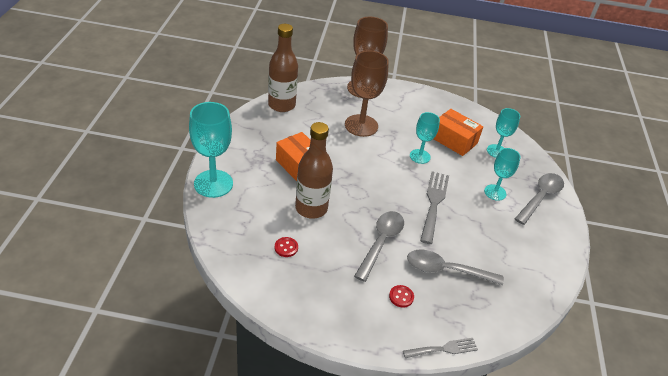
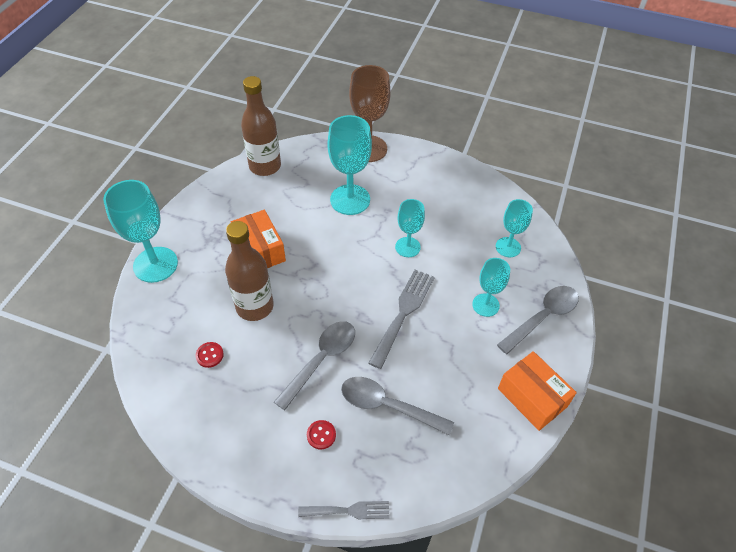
camera: 15 degrees right, 10 degrees up
(361, 125) = (350, 200): brown goblet -> turquoise goblet
(454, 140) = (458, 228): orange box -> orange box (532, 397)

